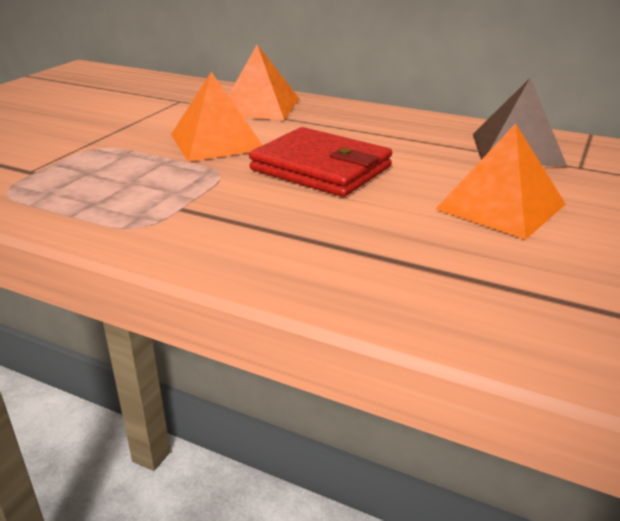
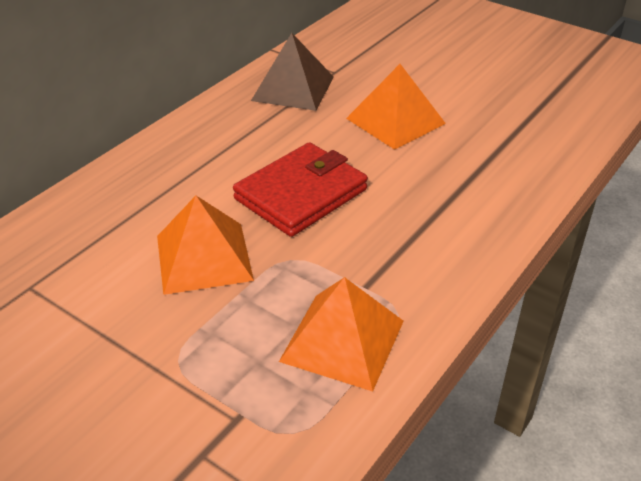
camera: 80 degrees left, 10 degrees up
(259, 106) = (100, 218): orange pyramid -> orange pyramid (342, 340)

